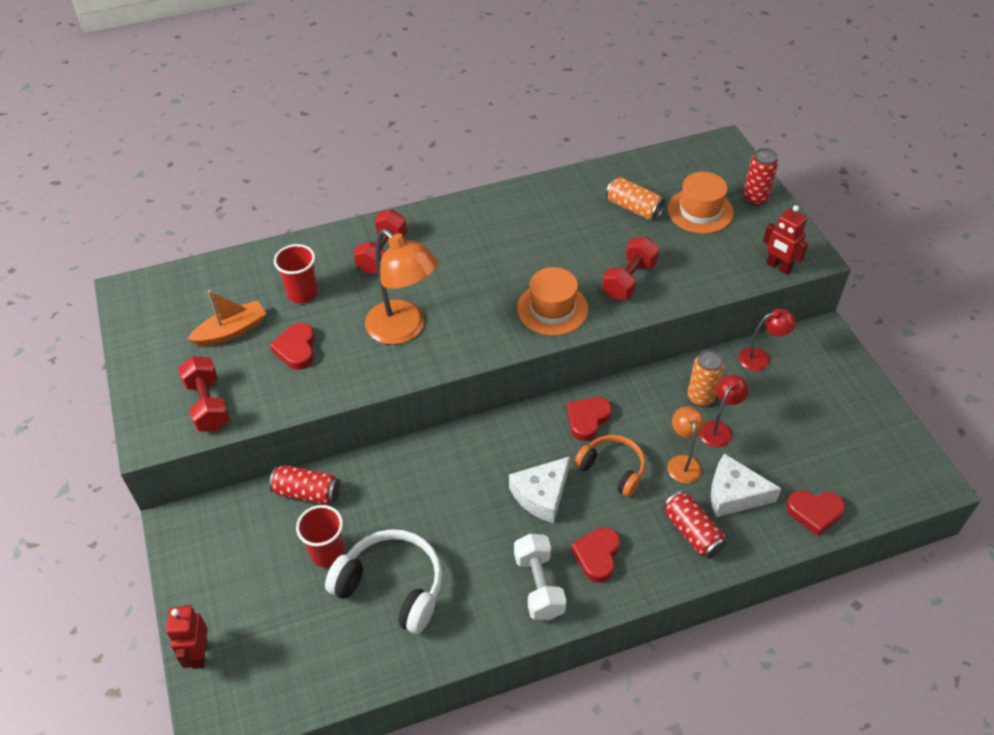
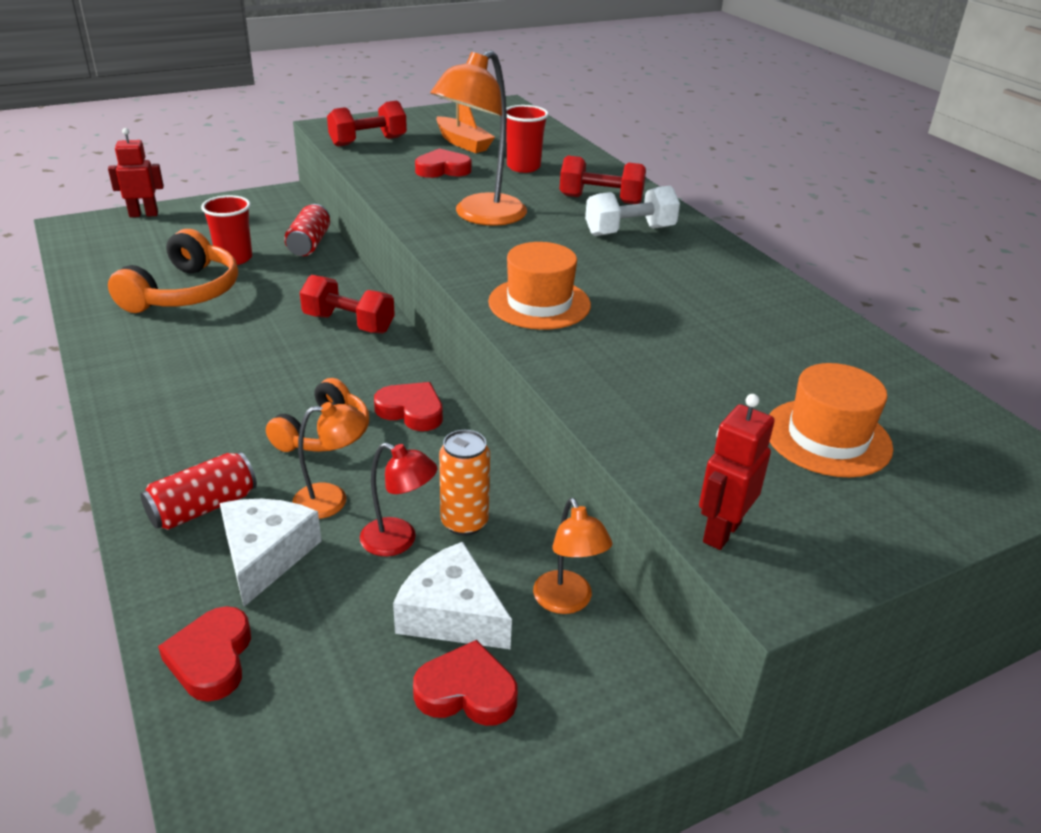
camera: 80 degrees right, 15 degrees down
(392, 586) = (184, 292): white headphones -> orange headphones
(539, 585) = (155, 380): white dumbbell -> white dumbbell (630, 231)
(541, 495) = (288, 378): white cheese -> white cheese (451, 614)
(597, 556) = (185, 422): red heart -> red heart (466, 691)
(629, 280) = (618, 363): red dumbbell -> red dumbbell (349, 323)
(633, 208) = (791, 368): orange can -> none
(755, 198) = (911, 509): red can -> none
(760, 358) = (567, 602): red lamp -> orange lamp

